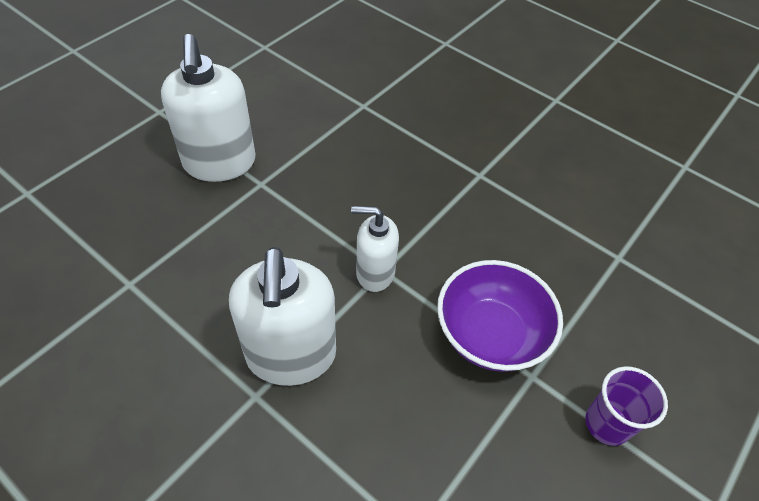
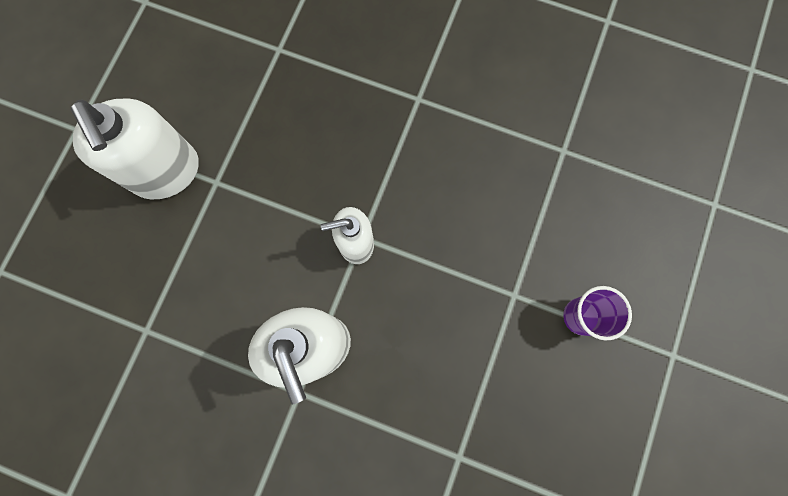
camera: 15 degrees left, 25 degrees up
(490, 334) = (471, 268): purple bowl -> none

